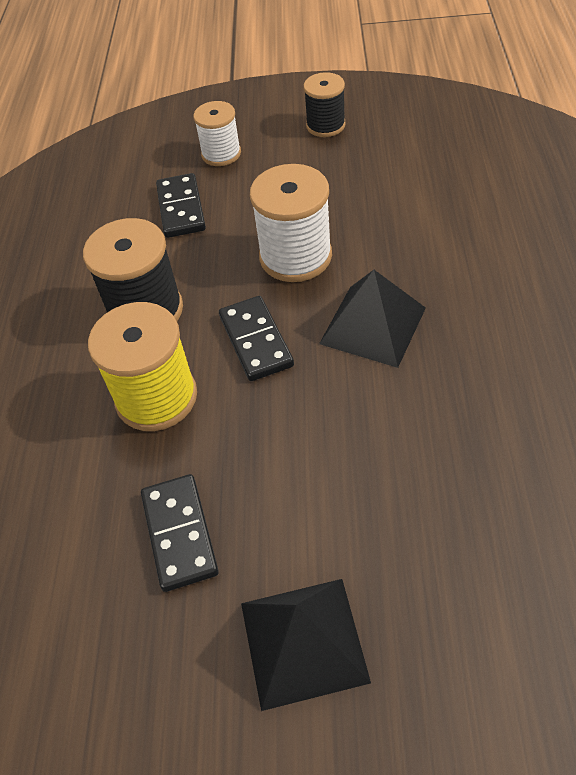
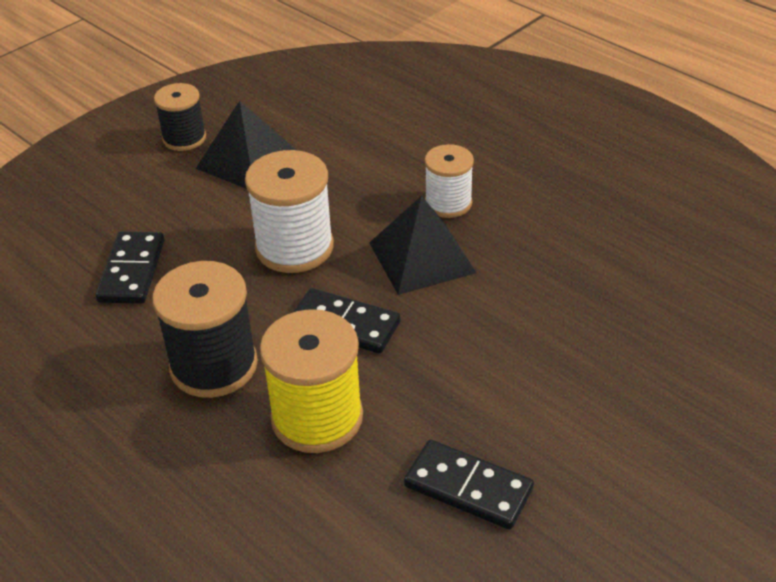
camera: 50 degrees left, 10 degrees down
(181, 208) = (132, 271): black domino -> black domino turned 60 degrees clockwise
(221, 154) = (110, 208): white spool -> white spool (448, 203)
(303, 641) = (639, 476): black pyramid -> black pyramid (247, 160)

